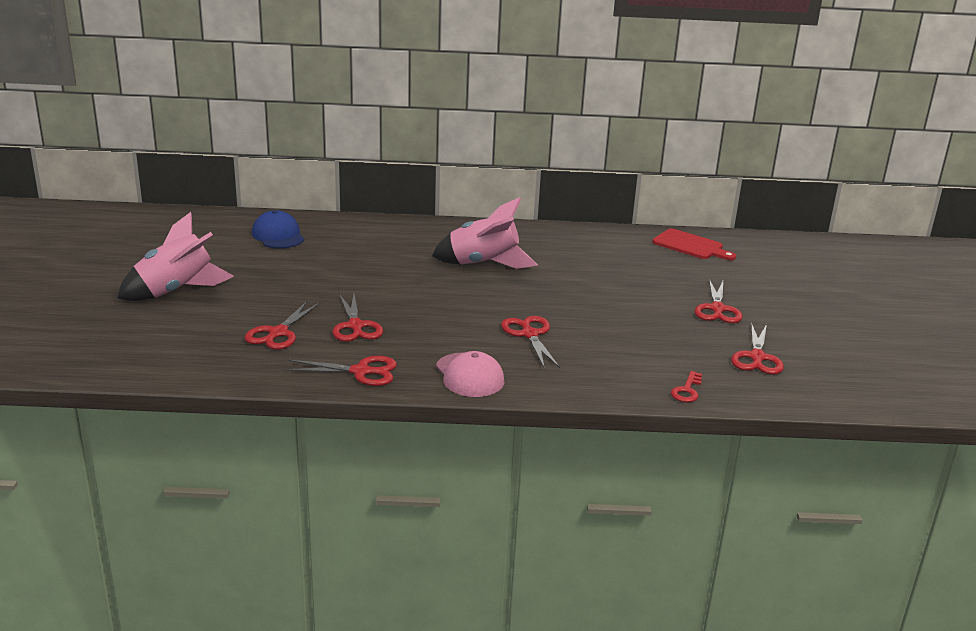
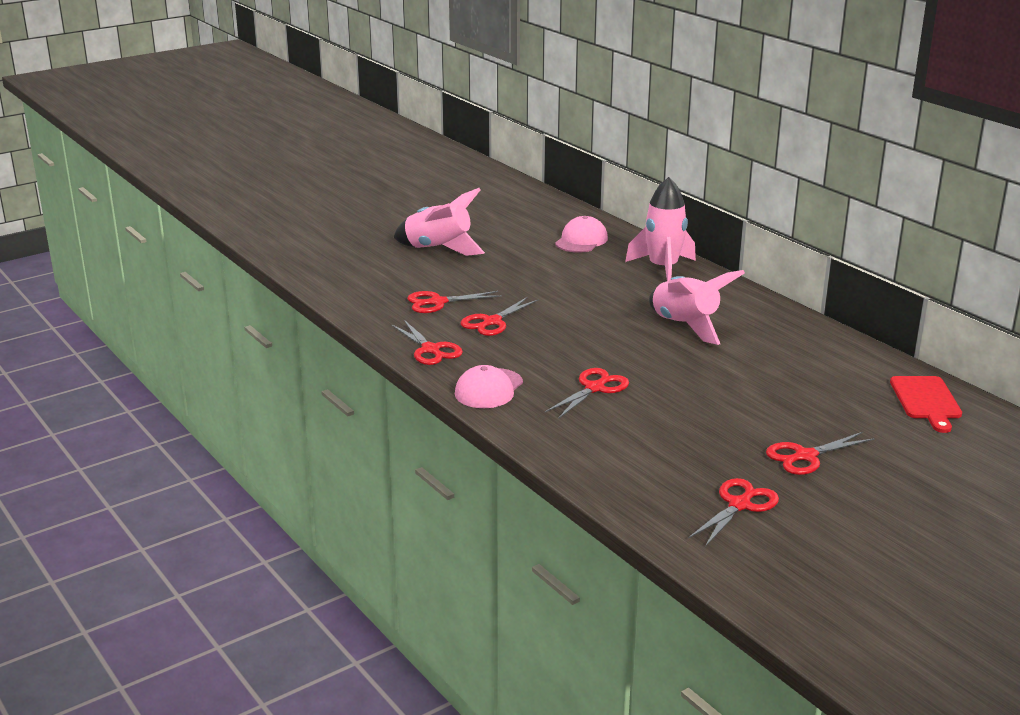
camera: 55 degrees right, 0 degrees up
(278, 235) = (581, 240): blue cap -> pink cap
(381, 232) = (663, 269): none -> pink rocket
(687, 390) = (614, 488): red key -> none
(757, 357) = (739, 505): red scissors -> red scissors turned 150 degrees clockwise

